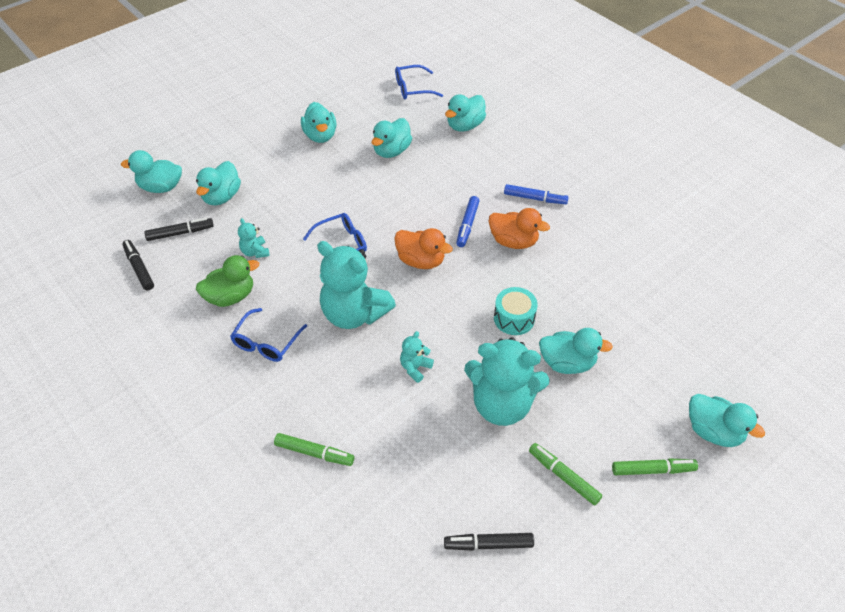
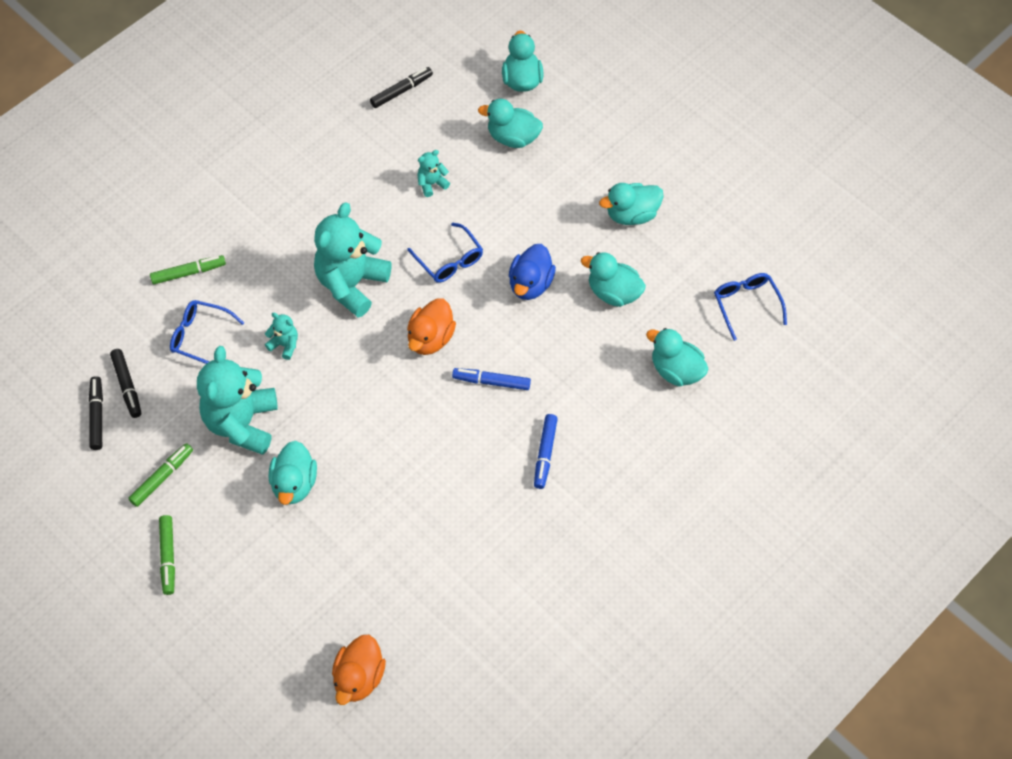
camera: 85 degrees right, 10 degrees up
(180, 233) = (454, 113): black marker -> black marker (127, 386)
(230, 297) = (368, 174): green duck -> none
(266, 342) = (312, 215): blue glasses -> blue glasses (200, 337)
(314, 453) = (188, 273): green marker -> green marker turned 120 degrees counterclockwise
(375, 196) = (530, 284): none -> blue duck
(513, 241) = (468, 431): orange duck -> orange duck (359, 678)
(514, 318) = (352, 433): turquoise drum -> none
(713, 431) = (211, 619): turquoise duck -> none

